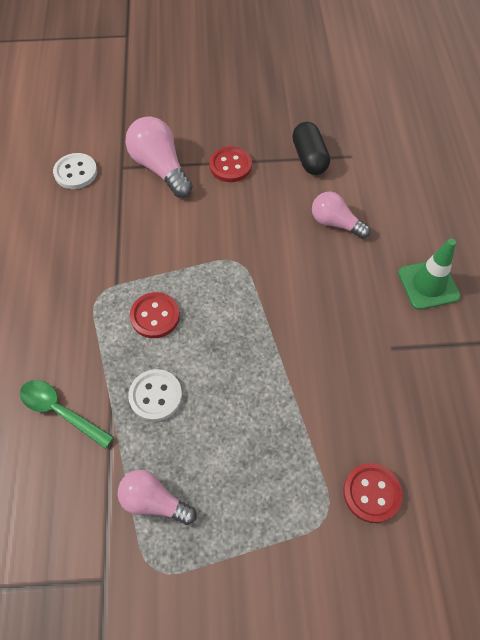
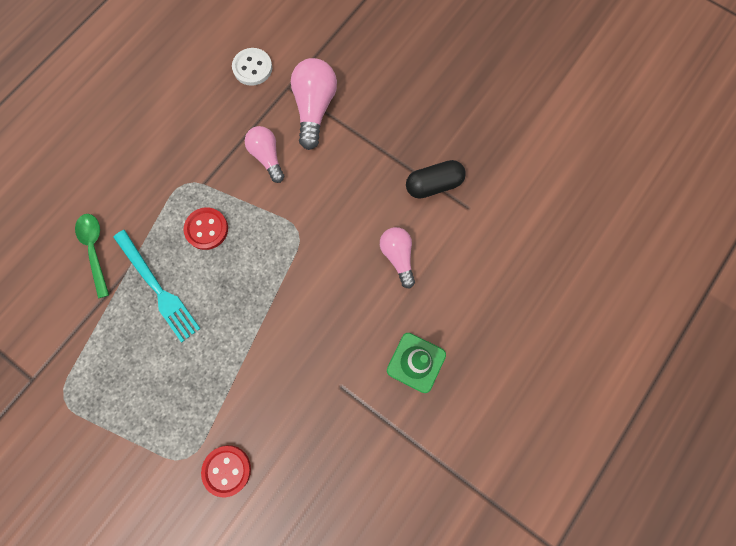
camera: 40 degrees right, 15 degrees up
(154, 501) = (98, 357): pink light bulb -> pink light bulb (267, 157)
(155, 396) = (158, 288): white button -> turquoise fork
(230, 166) = (367, 146): red button -> none
(309, 158) = (433, 185): black capsule -> black capsule turned 45 degrees clockwise

